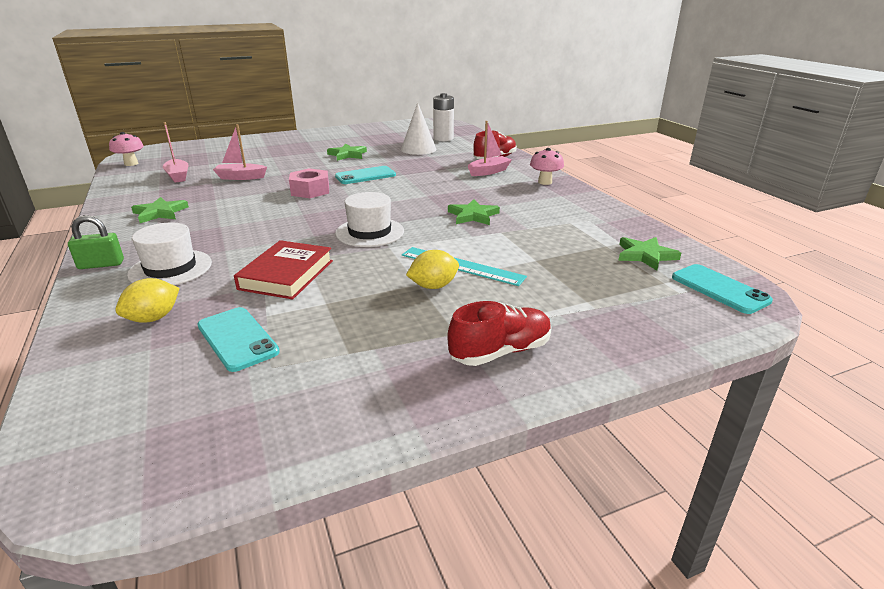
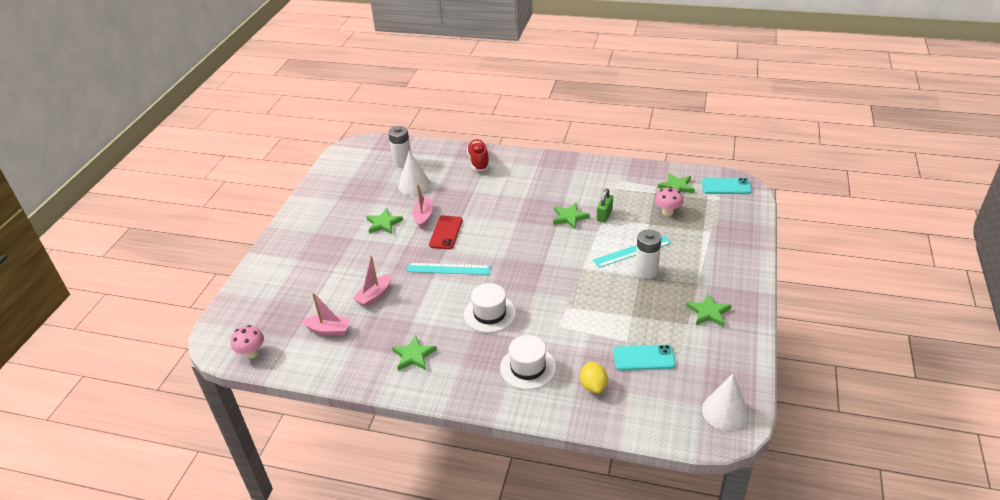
camera: 50 degrees left, 10 degrees up
(101, 264) = (490, 399): green padlock -> green padlock (604, 215)
(135, 463) = (725, 411): none -> white cone
(286, 275) = (583, 320): red book -> none
(310, 190) = (448, 269): pink nut -> turquoise ruler
(365, 176) = (446, 233): turquoise phone -> red phone
(369, 232) = (553, 268): white hat -> white hat (489, 313)
(395, 364) = (708, 312): none -> green star
(433, 286) = (646, 271): yellow lemon -> white battery
(489, 172) = (502, 176): pink boat -> pink boat (423, 216)
(500, 352) = (723, 277): red shoe -> none
(545, 182) = (547, 164): pink mushroom -> pink mushroom (667, 212)

